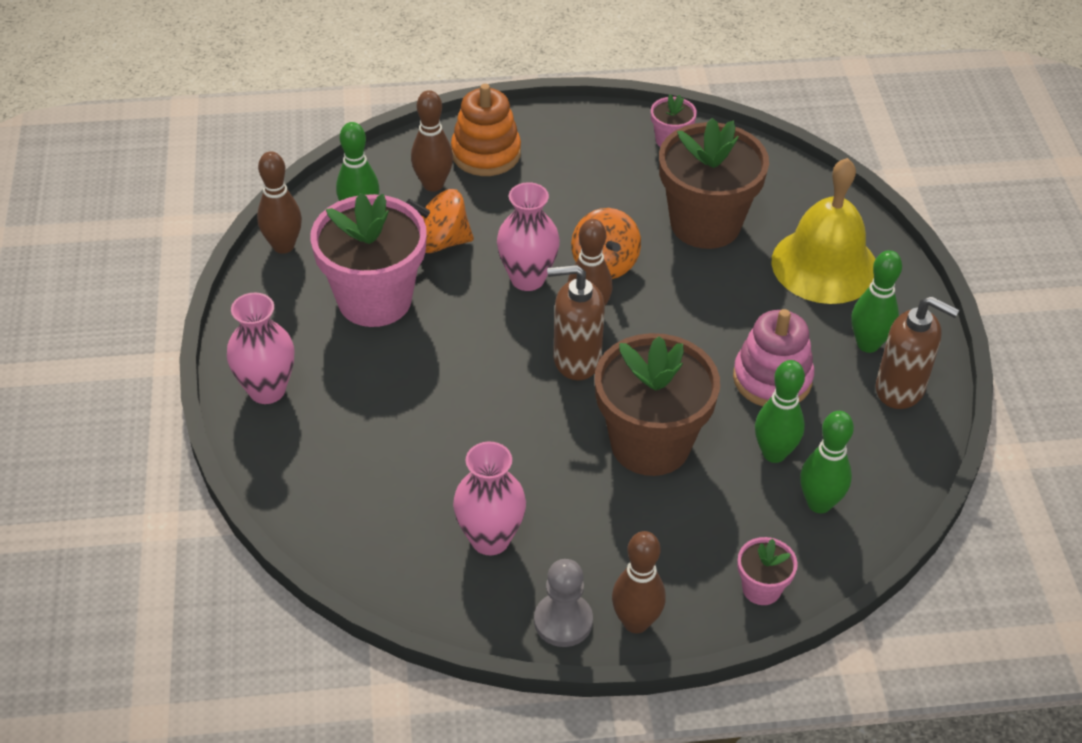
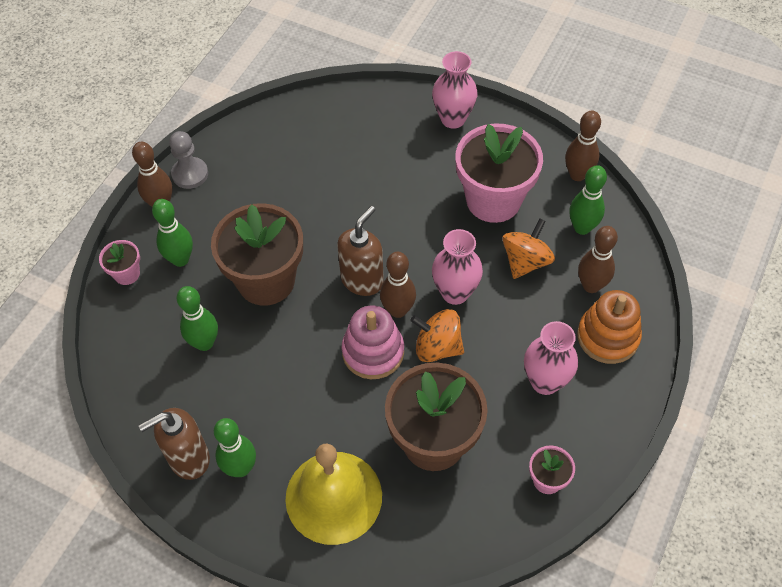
camera: 125 degrees right, 10 degrees up
(490, 539) = (266, 169): pink vase -> pink vase (545, 381)
(772, 379) = (260, 383): pink stacking toy -> pink stacking toy (373, 352)
(819, 503) = (151, 342): green bowling pin -> green bowling pin (180, 259)

